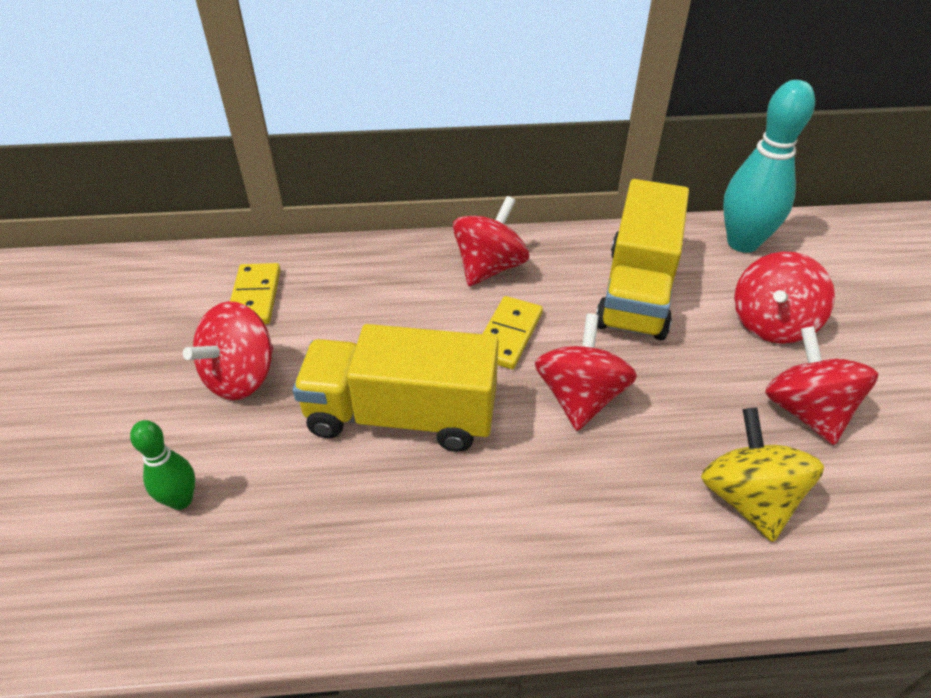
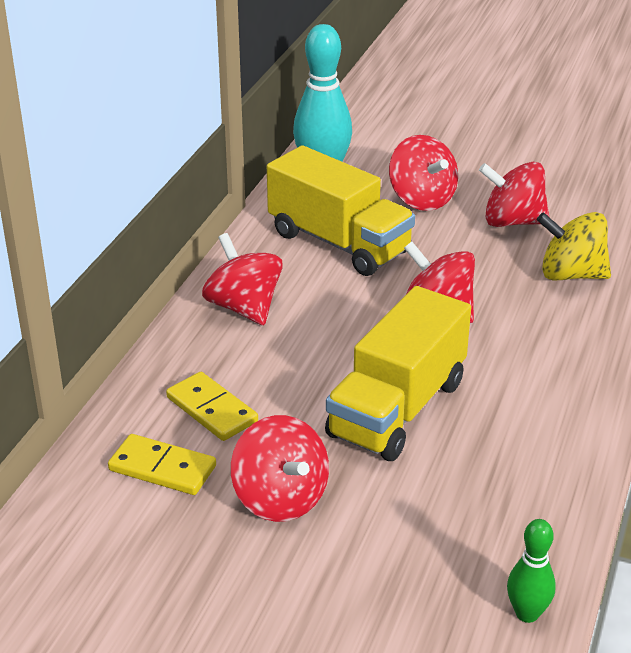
camera: 65 degrees left, 10 degrees down
(181, 500) = (416, 563): green bowling pin -> green bowling pin (527, 613)
(508, 335) = (341, 324): yellow domino -> yellow domino (211, 410)

